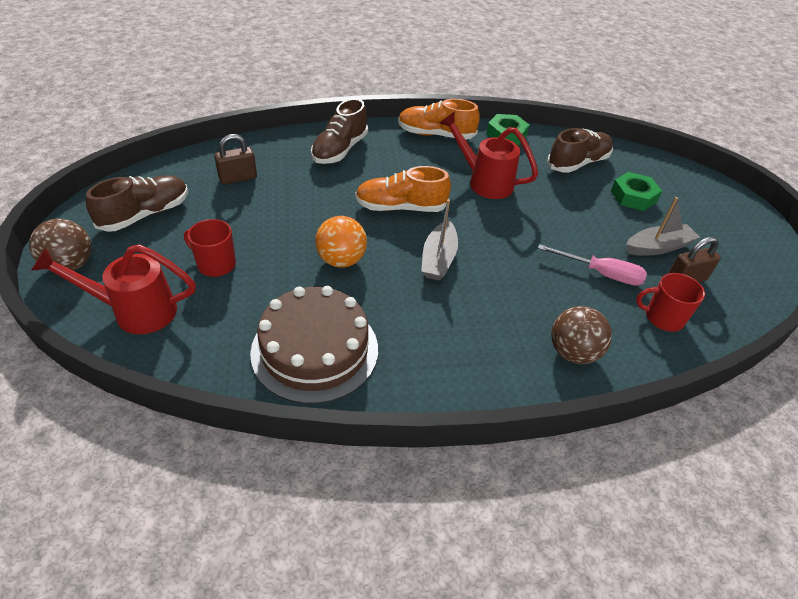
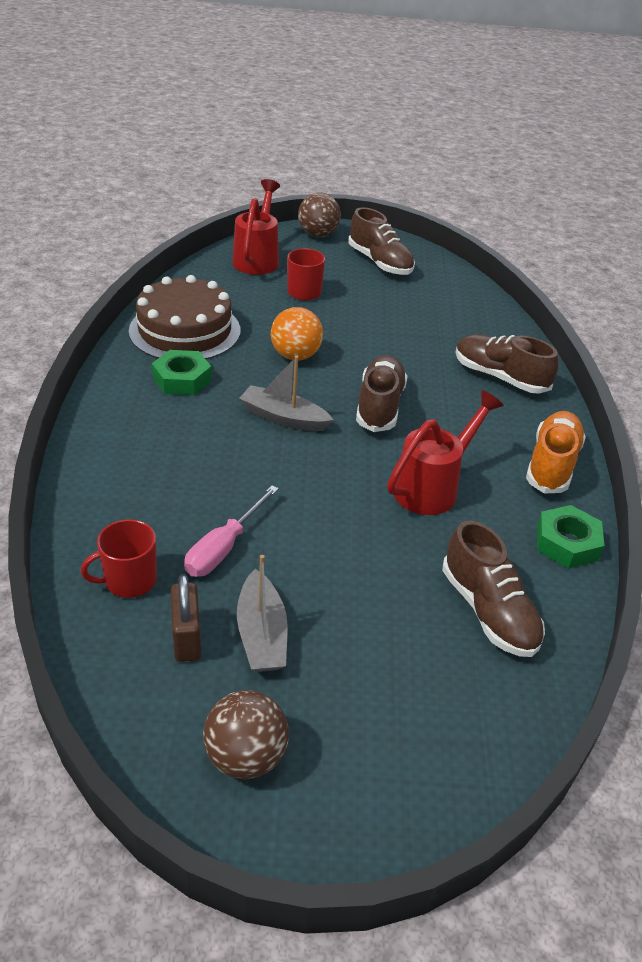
camera: 100 degrees right, 5 degrees down
(238, 178) = (437, 308): brown padlock -> none
(401, 207) = (379, 406): orange shoe -> brown shoe
(573, 352) = (113, 482): brown ball -> brown ball (245, 757)
(633, 196) = (392, 654): green nut -> green nut (182, 379)
(663, 318) = (129, 580): red mug -> red mug turned 135 degrees counterclockwise

